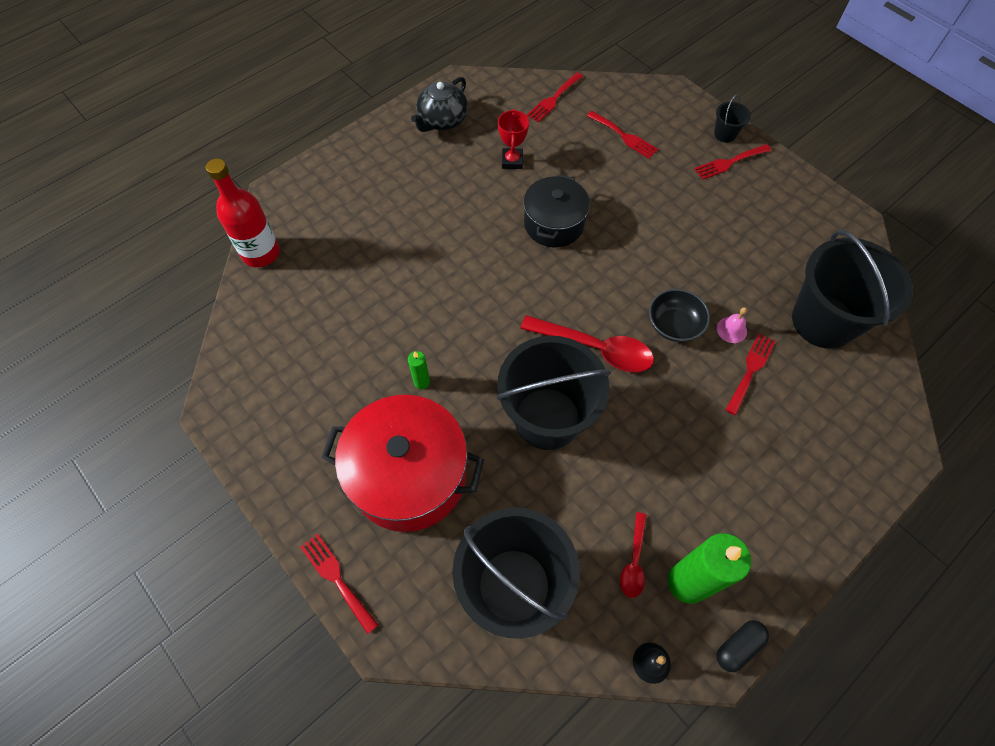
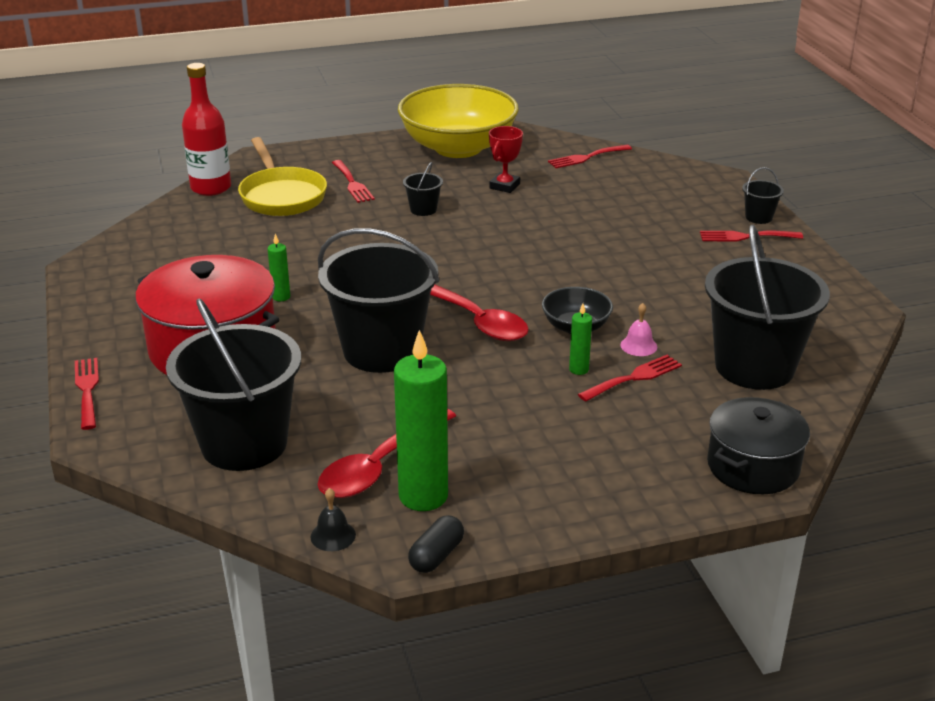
camera: 25 degrees right, 30 degrees down
(332, 242) = (281, 196): none -> yellow pan
(442, 120) = (458, 148): black teapot -> yellow bowl
(465, 217) = (423, 209): none -> black bucket
(554, 224) = (509, 233): black pot -> black pot (753, 466)
(624, 136) = (641, 195): red fork -> red fork (352, 183)
(634, 561) = (380, 465): red spoon -> red spoon, size x1.82
(707, 377) = (579, 369): none -> green candle
(738, 646) = (436, 555): black capsule -> black capsule turned 45 degrees counterclockwise

